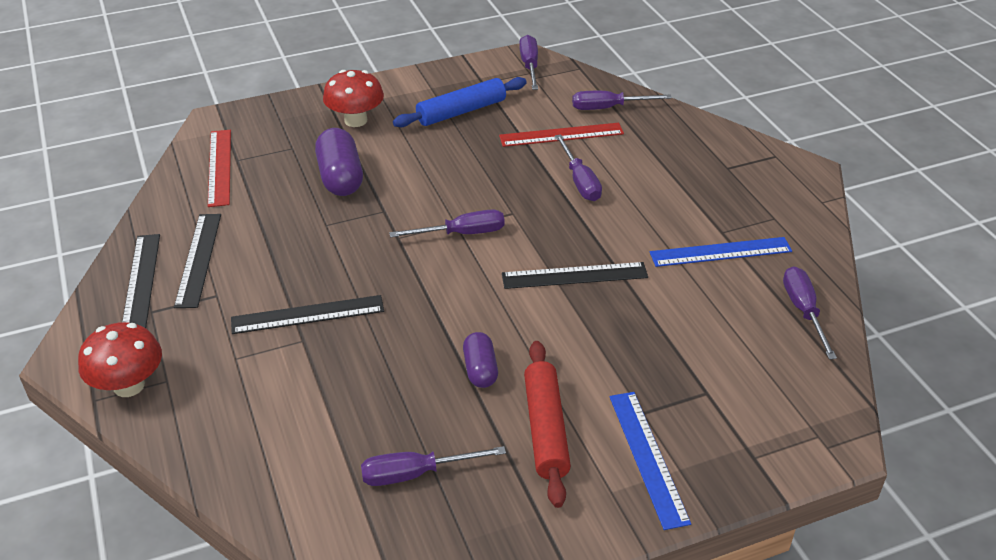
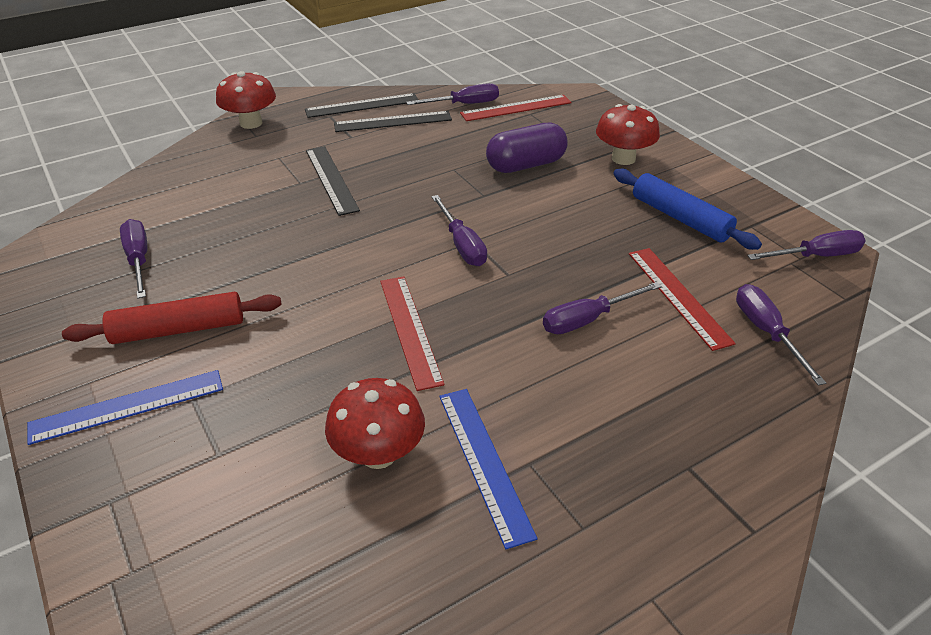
camera: 80 degrees right, 0 degrees up
(480, 370) = (261, 280): purple capsule -> none
(574, 276) = (409, 330): black ruler -> red ruler
(711, 302) = (378, 454): none -> red mushroom
(803, 311) = (372, 561): purple screwdriver -> purple screwdriver (464, 104)

